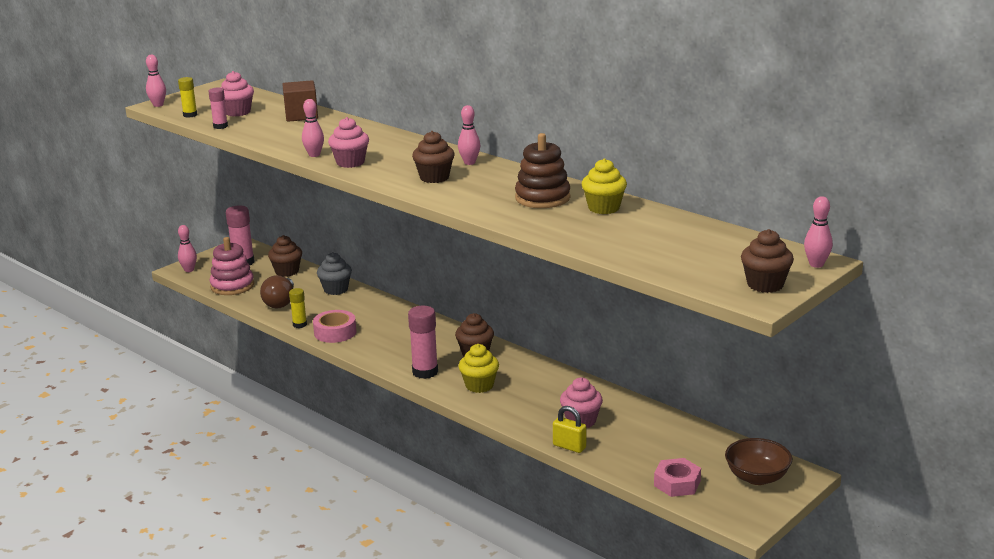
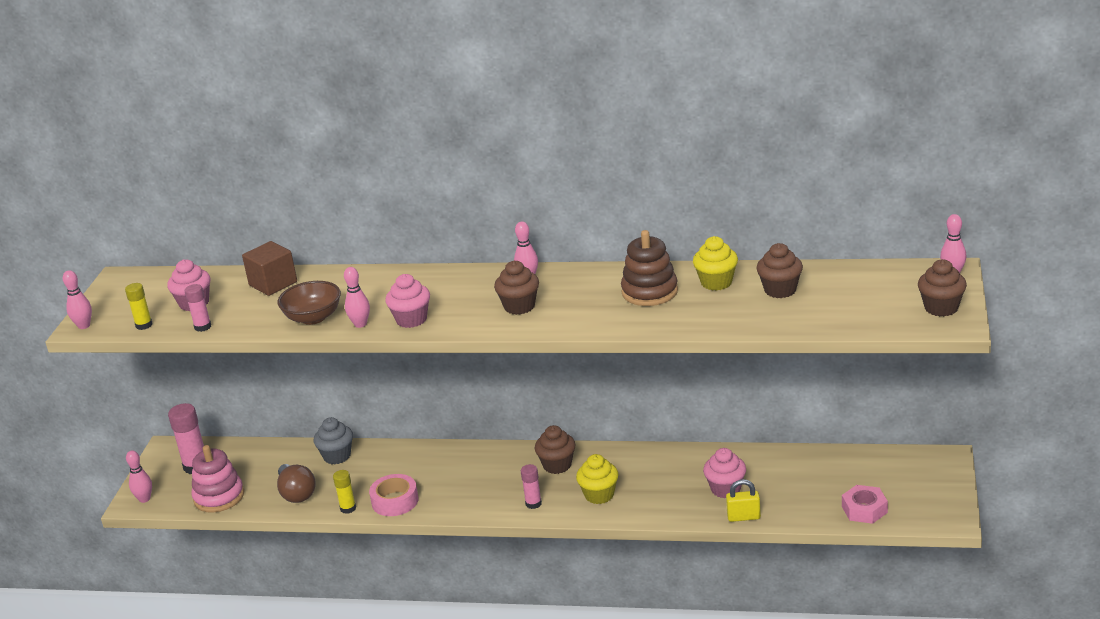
camera: 30 degrees left, 5 degrees up
(287, 271) = (258, 457): brown cupcake -> brown cupcake (780, 290)
(425, 372) = (533, 503): pink glue stick -> pink glue stick, size x0.59
(757, 477) = (916, 476): brown bowl -> brown bowl (313, 318)

